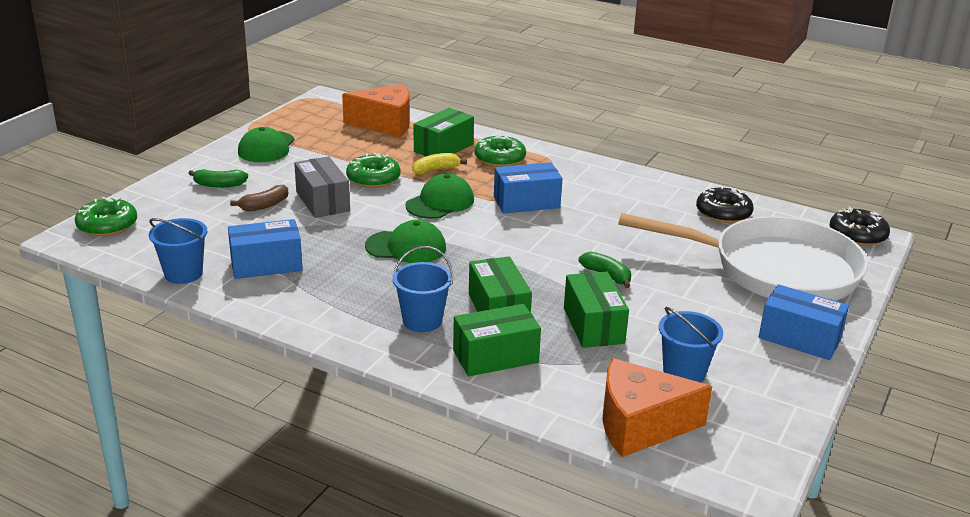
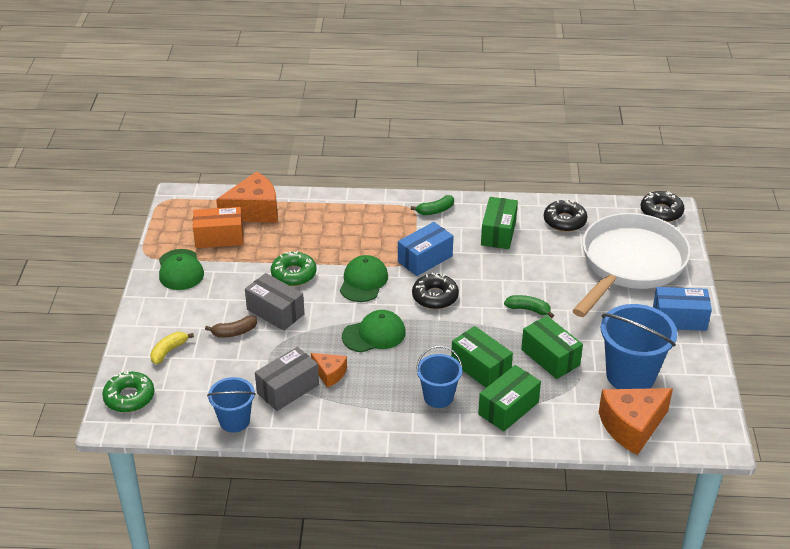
camera: 25 degrees left, 10 degrees up
(219, 185) = (179, 324): green banana -> green banana (435, 210)
(264, 205) = (234, 332): brown banana -> brown banana turned 45 degrees clockwise
(266, 264) = (288, 389): blue box -> grey box
(323, 265) = (330, 374): none -> orange cheese
(330, 134) = (219, 237): none -> orange box
(435, 170) = (333, 249): yellow banana -> yellow banana (169, 351)
(443, 148) = (321, 222): green box -> green box (498, 233)
(499, 158) = (371, 219): green donut -> none
(506, 235) = (435, 297): none -> black donut
(684, 373) = (630, 375): blue bucket -> blue bucket, size x1.67
(775, 270) = (630, 264): white pan -> white pan turned 45 degrees counterclockwise

